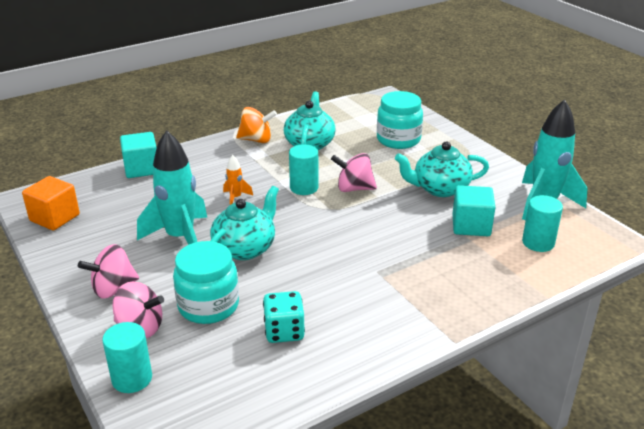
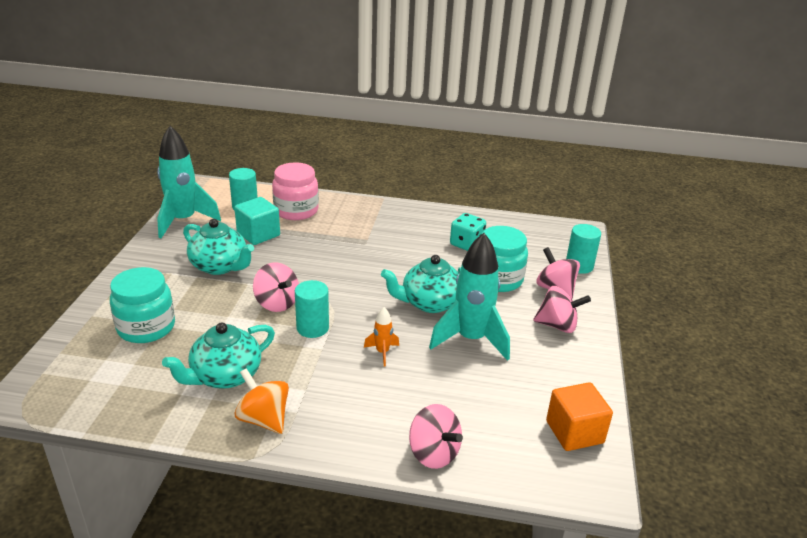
camera: 140 degrees left, 0 degrees up
(142, 169) = (433, 453): turquoise cube -> pink spinning top
(494, 267) = (296, 211): none -> pink jar

